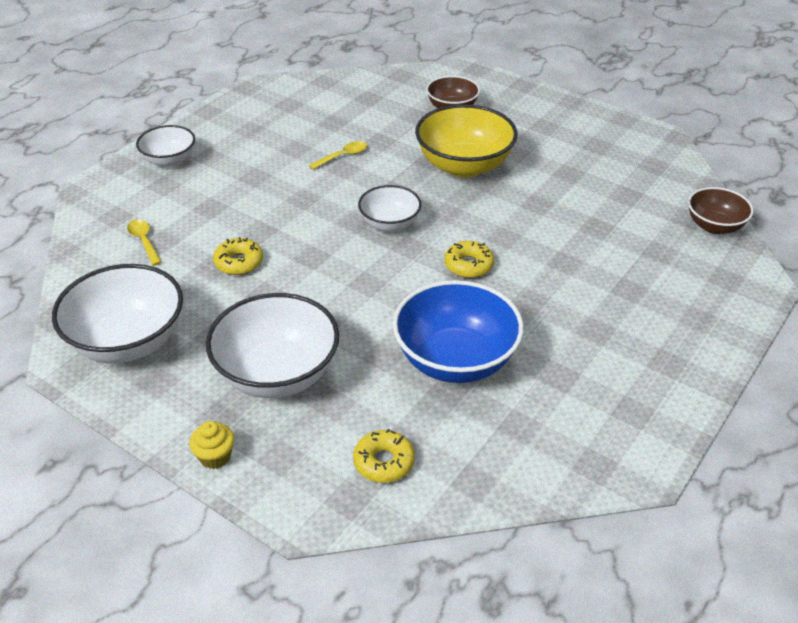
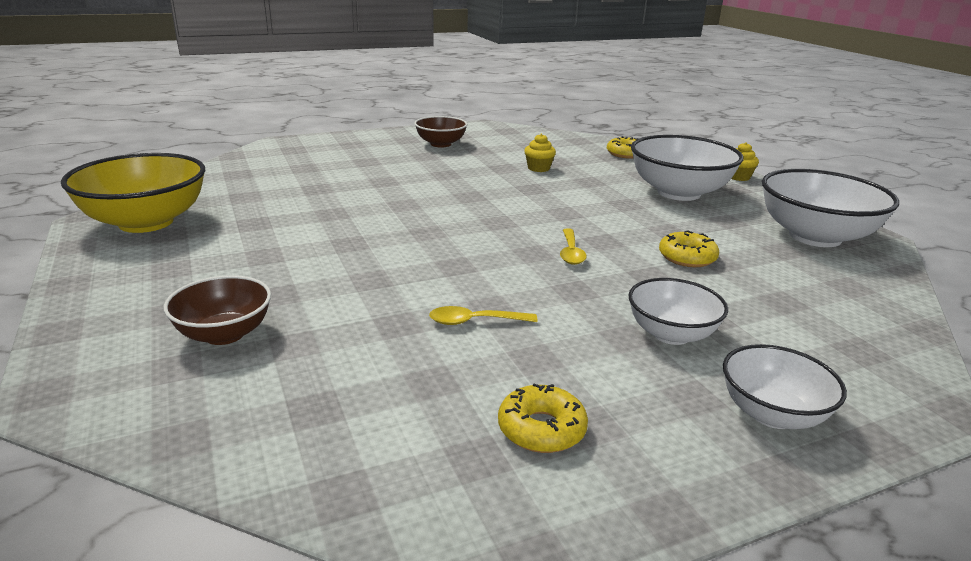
camera: 150 degrees left, 15 degrees down
(144, 241) = (808, 308): yellow spoon -> yellow spoon (571, 252)
(389, 224) = (497, 241): white bowl -> white bowl (671, 334)
(455, 360) = (538, 168): blue bowl -> yellow cupcake
(464, 166) = (342, 261): yellow bowl -> yellow bowl (146, 222)
(468, 265) = (462, 199): yellow donut -> yellow donut (541, 429)
(714, 226) = (232, 166): brown bowl -> brown bowl (440, 144)

